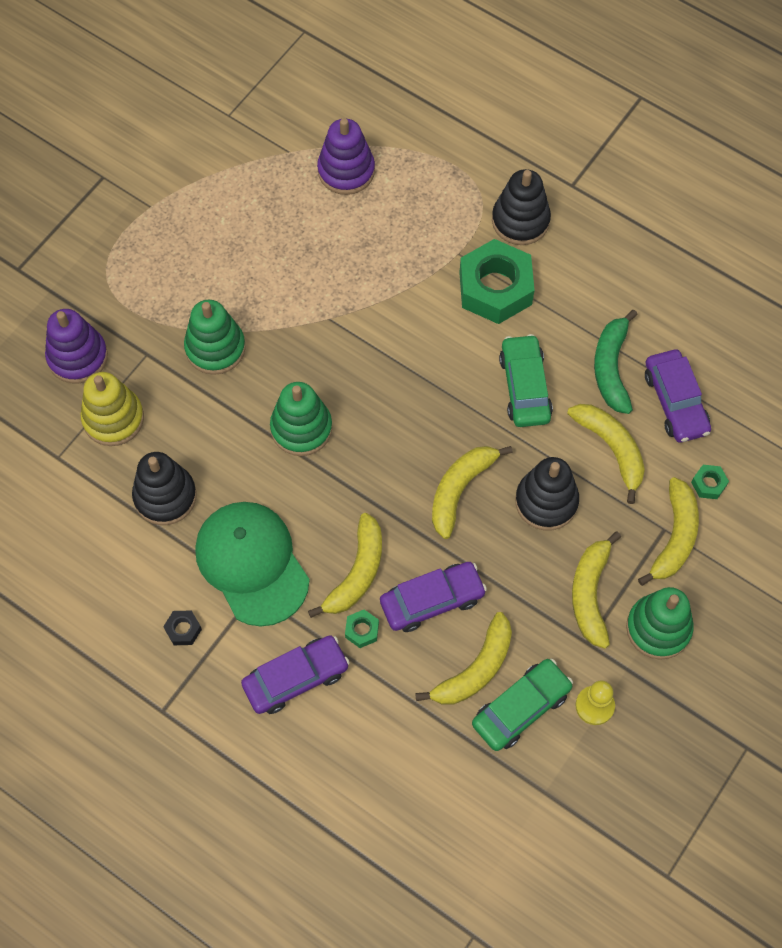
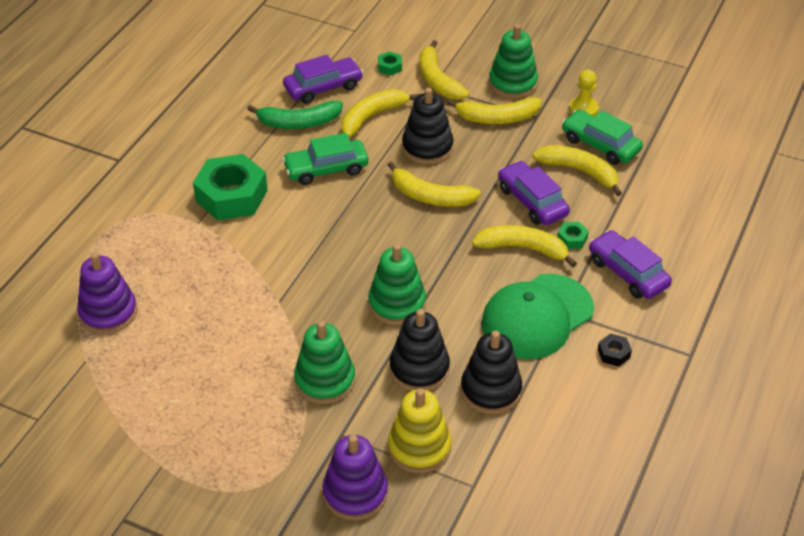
camera: 100 degrees left, 20 degrees down
(520, 221) = (159, 187): black stacking toy -> black stacking toy (419, 369)
(674, 537) = (438, 80): yellow banana -> yellow banana turned 120 degrees counterclockwise

